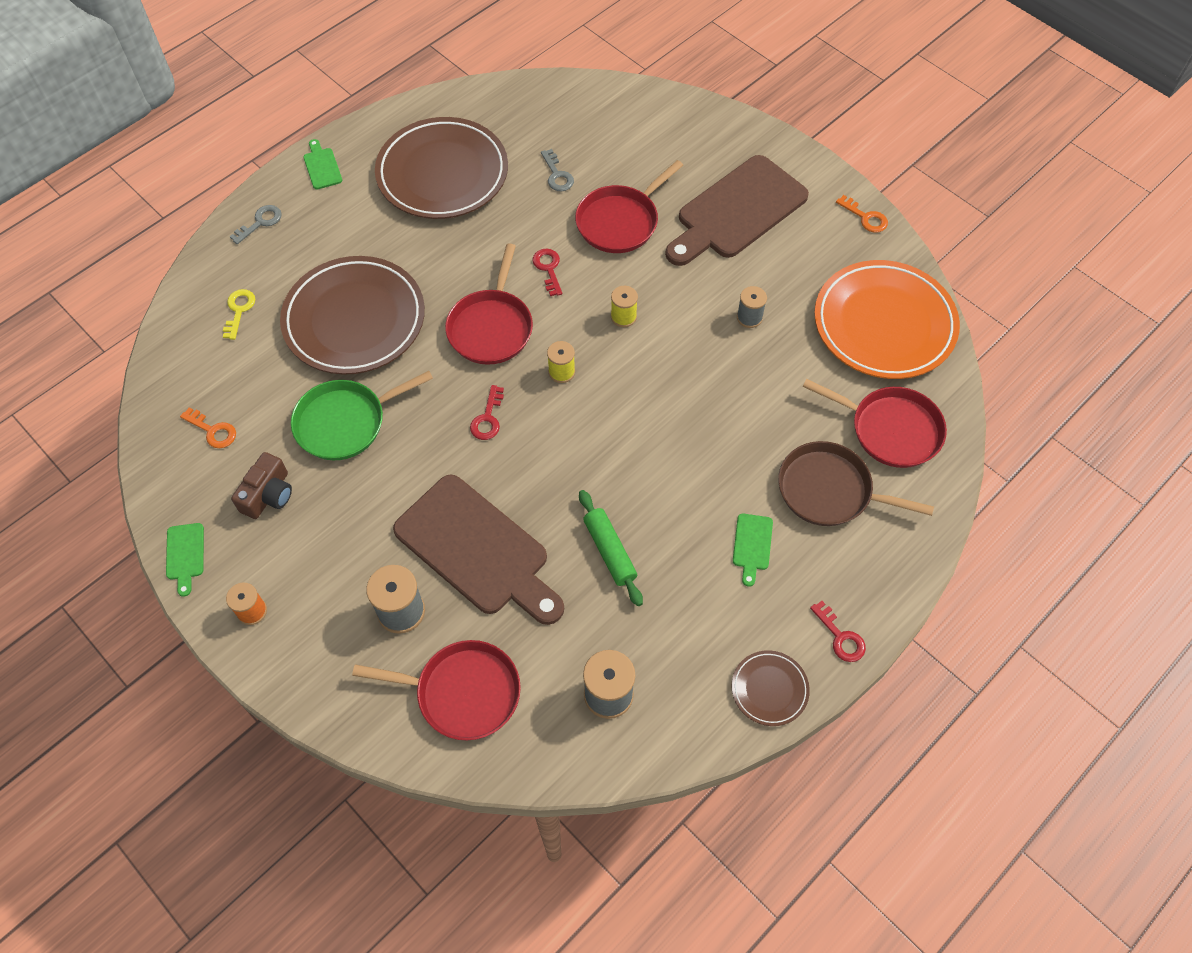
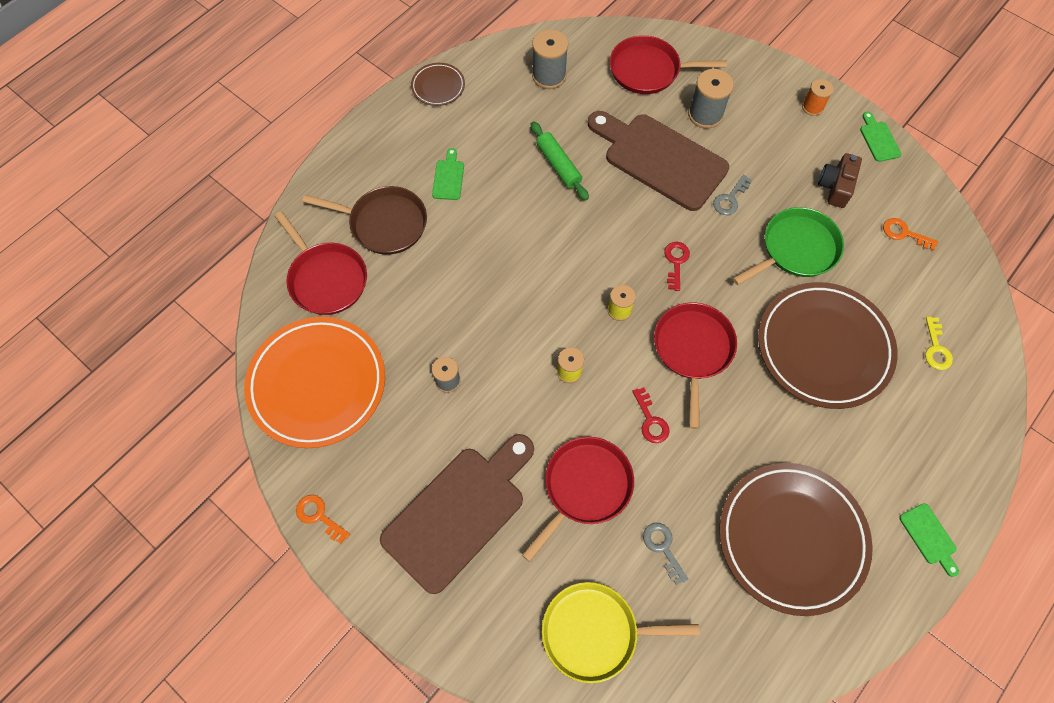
camera: 175 degrees right, 5 degrees up
(260, 222) = (962, 453): grey key -> grey key (730, 199)
(624, 127) = (595, 632): none -> yellow pan
(840, 637) = (385, 121): red key -> none
(891, 429) = (326, 279): red pan -> red pan turned 150 degrees counterclockwise

